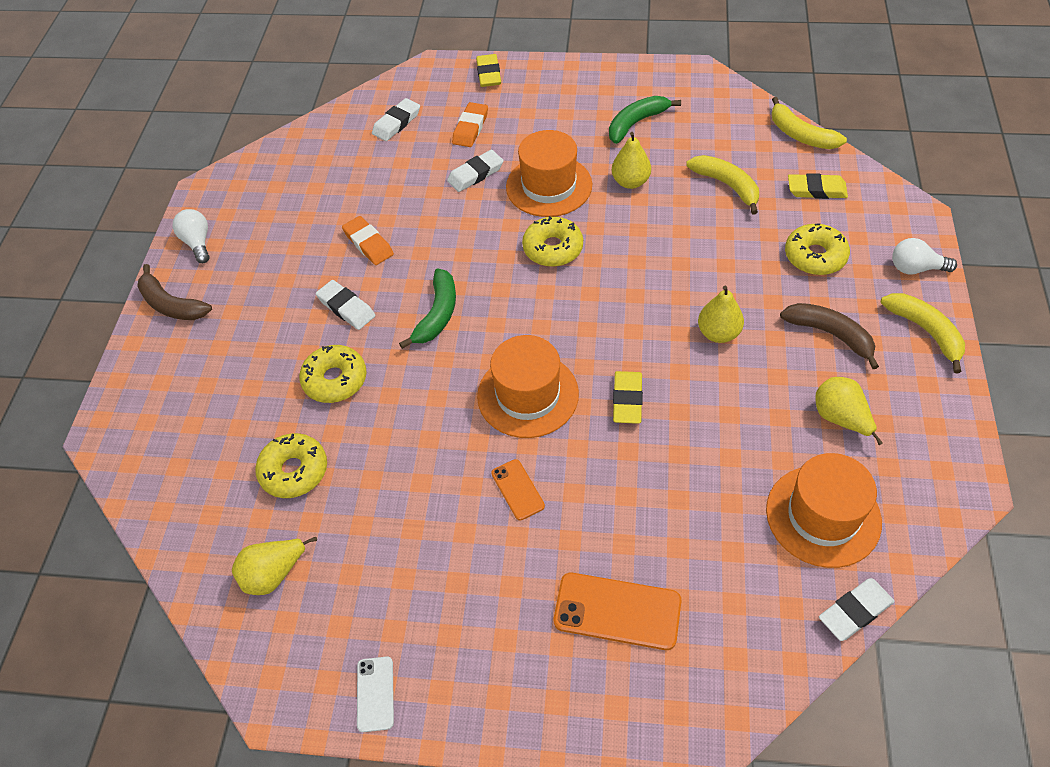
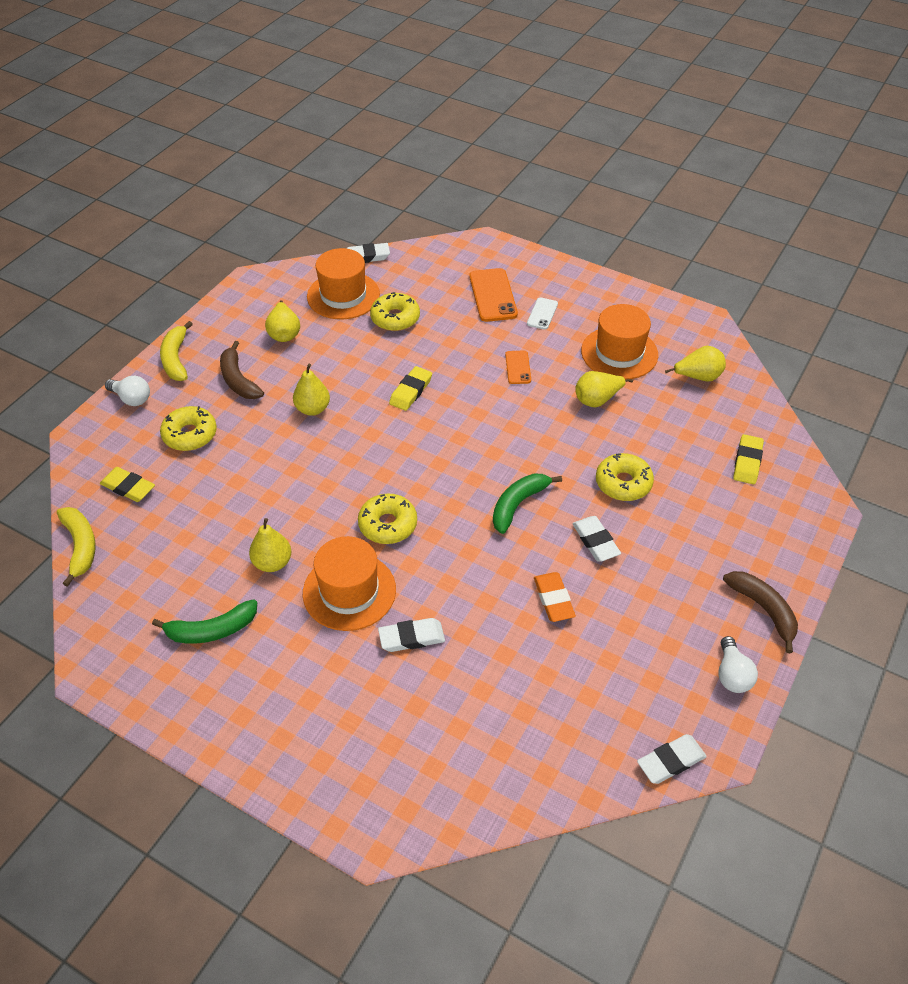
camera: 160 degrees left, 5 degrees down
(294, 471) = (671, 430): yellow donut -> yellow donut (395, 318)
(375, 694) = (648, 306): white phone -> white phone (542, 314)
(396, 123) = (463, 754): white eraser -> white eraser (670, 761)
(397, 480) = (597, 400): none -> yellow pear
(470, 128) = (383, 705): orange eraser -> none
(488, 74) = (315, 787): yellow eraser -> yellow eraser (747, 462)
(528, 395) = (478, 419): orange hat -> orange hat (619, 353)
(617, 611) = (493, 295): orange phone -> orange phone turned 45 degrees clockwise
(727, 185) = (194, 522): yellow banana -> none

